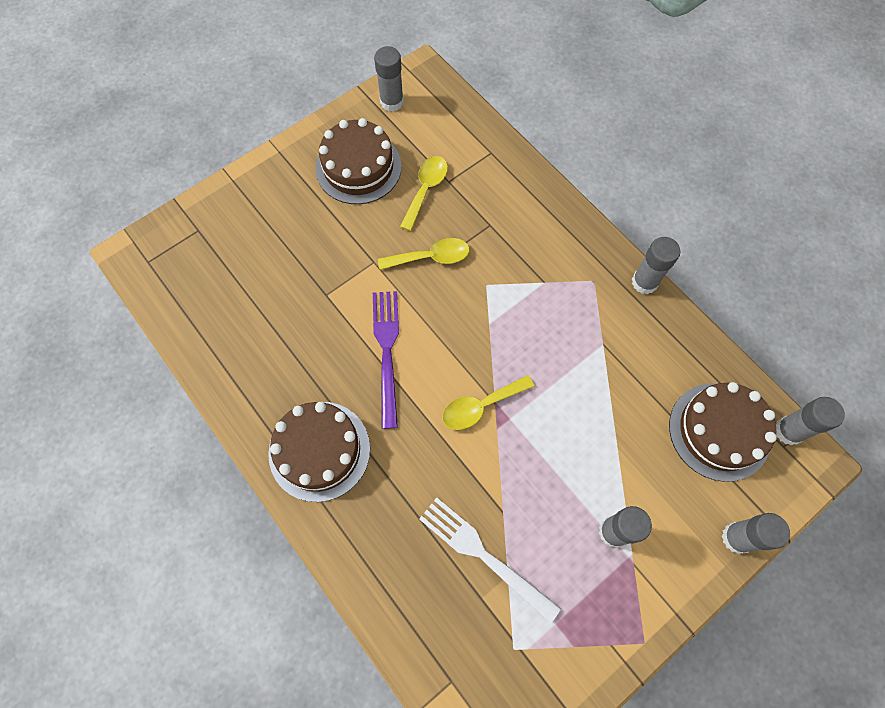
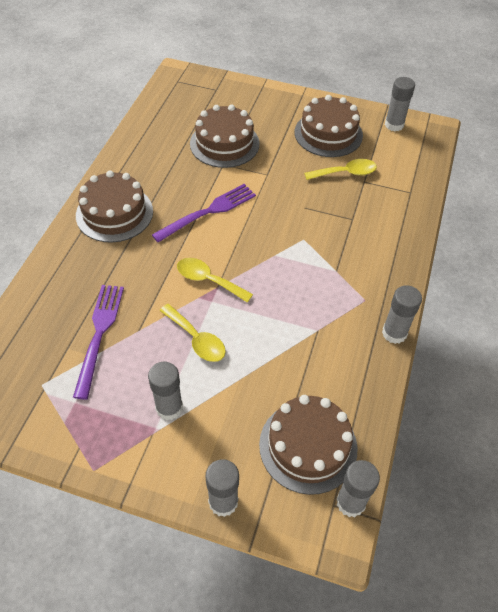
camera: 55 degrees right, 15 degrees down
(295, 275) = (224, 143): none -> brown cake
(431, 257) = (297, 200): yellow spoon -> yellow spoon (196, 339)
(483, 555) = (99, 334): white fork -> purple fork

